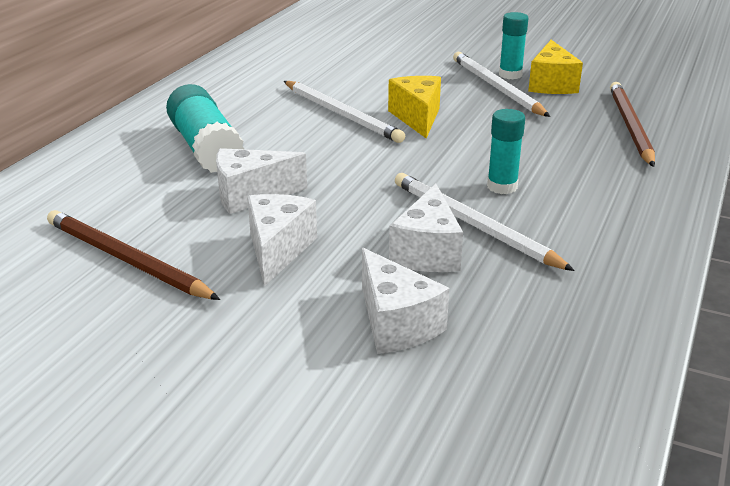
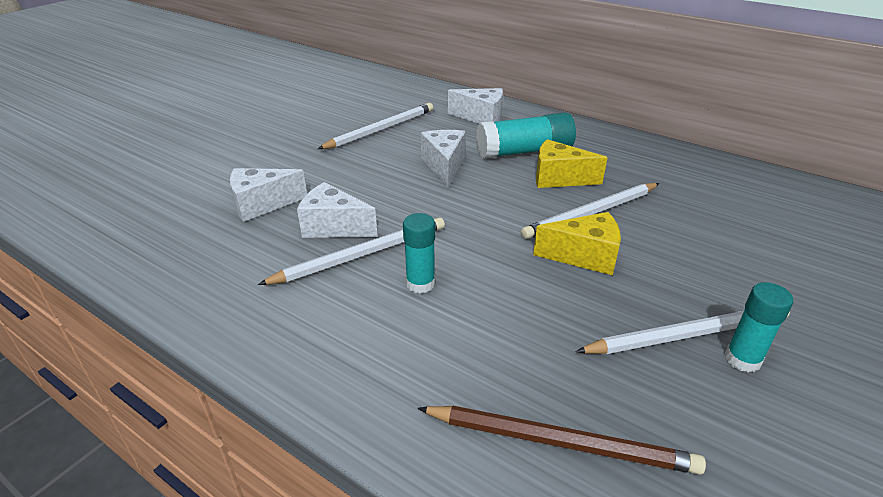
camera: 100 degrees right, 5 degrees up
(127, 260) = (380, 129): brown pencil -> white pencil
(278, 250) = (367, 172): white cheese -> white cheese (481, 117)
(551, 84) = (714, 396): yellow cheese -> yellow cheese (559, 178)

